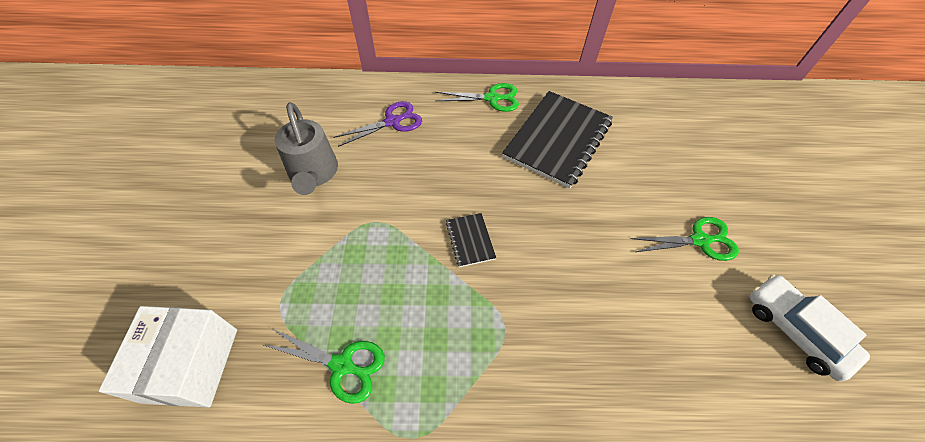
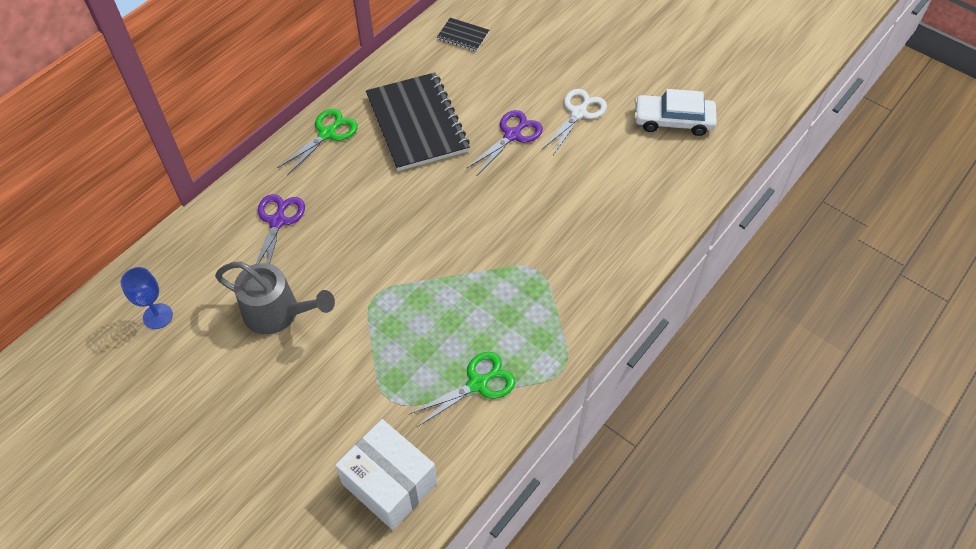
camera: 50 degrees left, 0 degrees up
(264, 114) = (158, 316): none -> blue goblet
(470, 240) = (451, 244): black notebook -> black notebook (463, 36)
(619, 207) = (512, 135): none -> purple scissors
(699, 240) = (578, 113): green scissors -> white scissors

